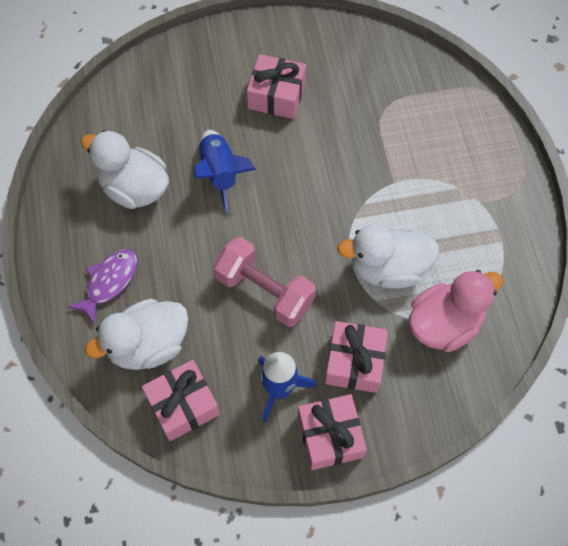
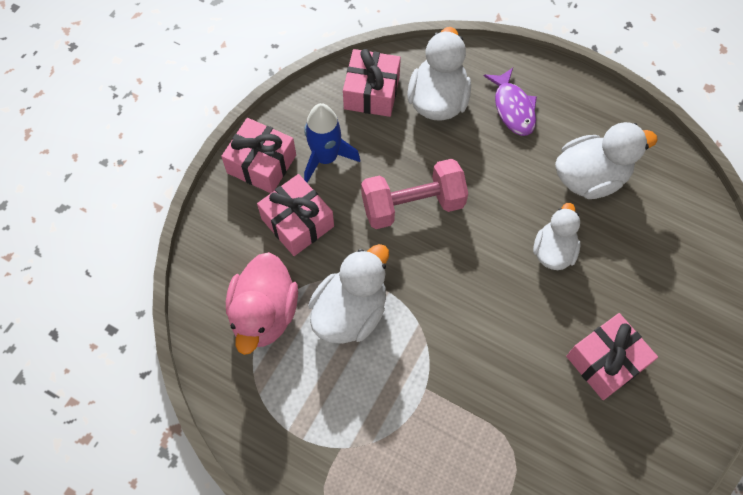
camera: 130 degrees right, 0 degrees up
(220, 173) = (553, 251): blue rocket -> white duck

